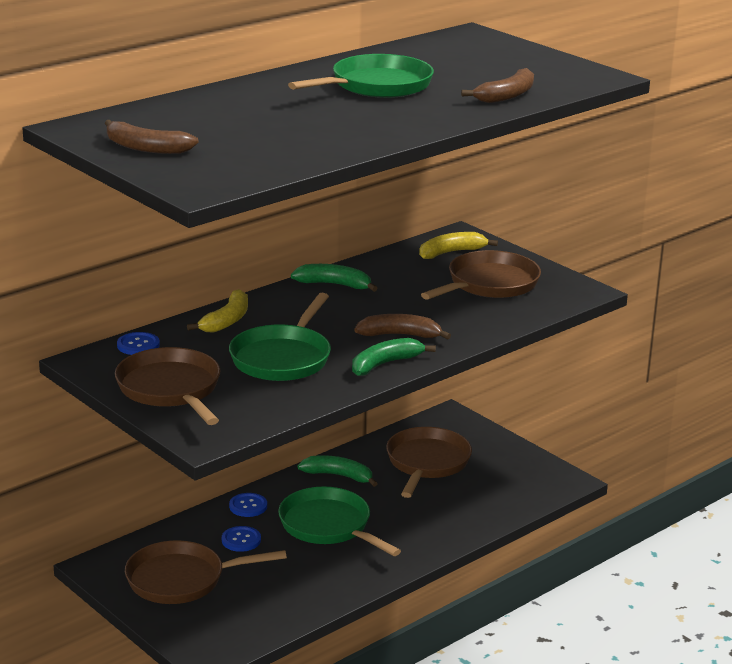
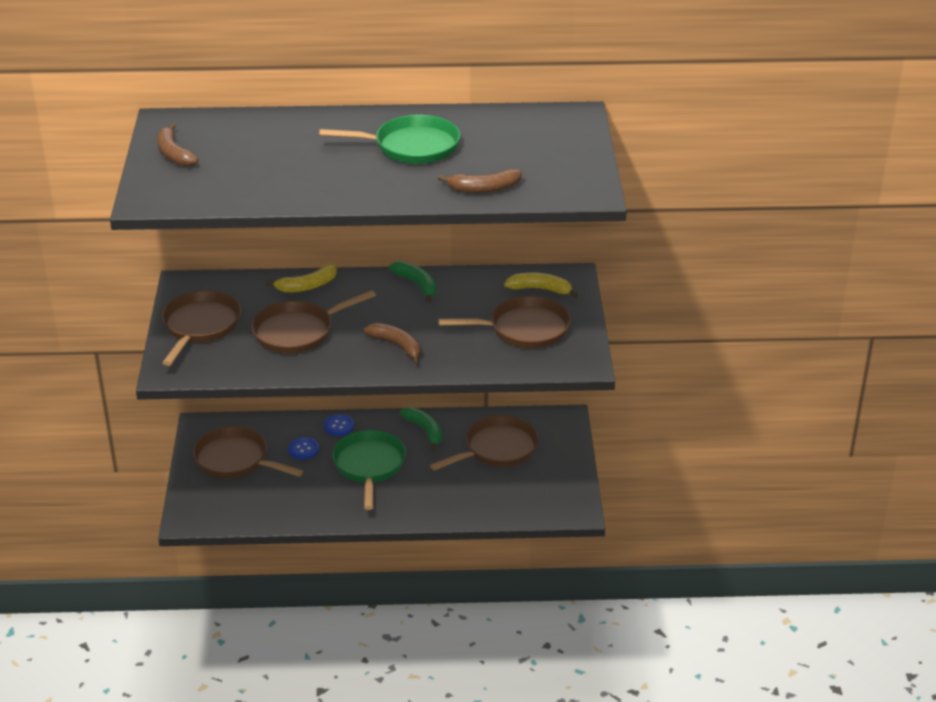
camera: 40 degrees right, 10 degrees up
(138, 345) = (228, 283): blue button -> none
(283, 358) = (298, 331): green pan -> brown pan
(385, 364) = (352, 365): green banana -> none

